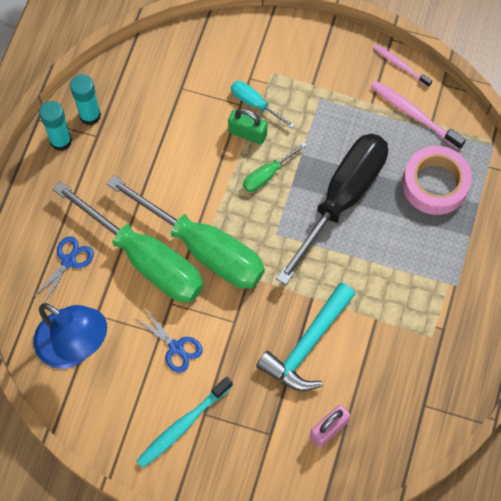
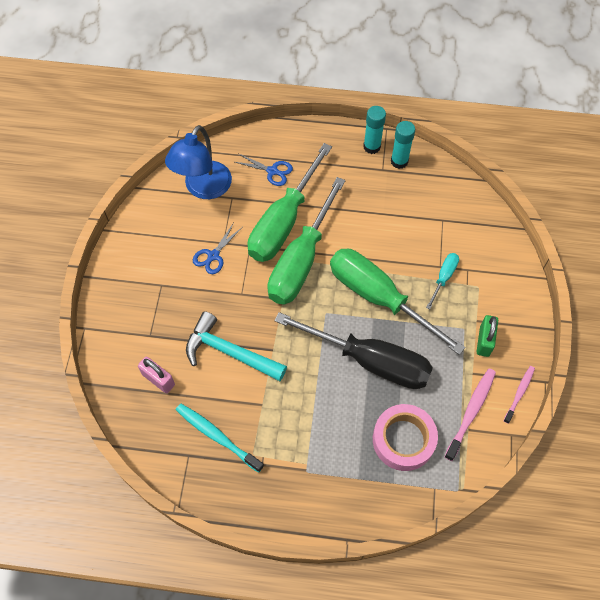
camera: 80 degrees right, 5 degrees down
(182, 425) = (150, 271): turquoise toothbrush -> turquoise toothbrush (217, 436)
(247, 133) = (414, 276): green padlock -> green padlock (484, 341)
(267, 174) = (379, 298): green screwdriver -> green screwdriver, size x2.30

